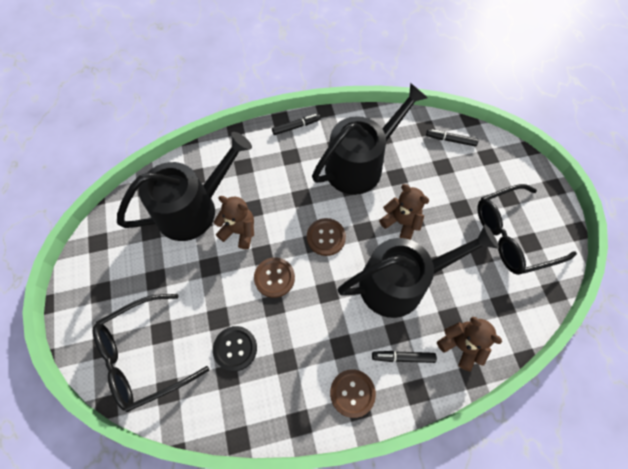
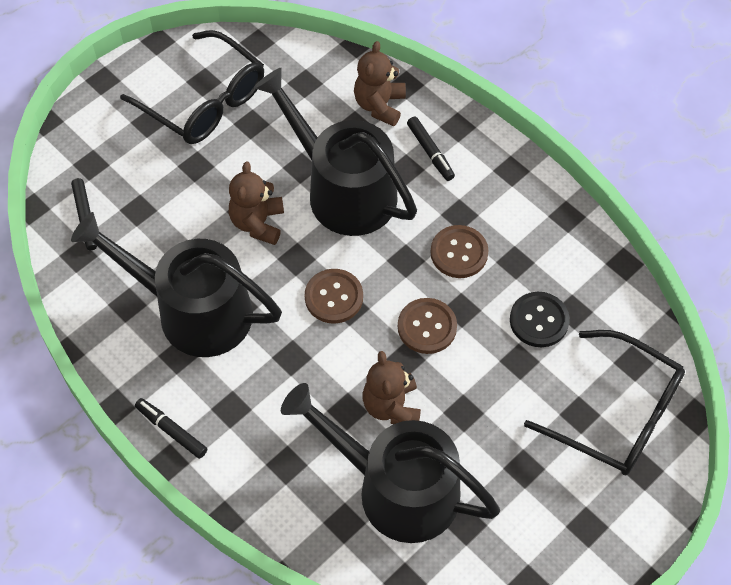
camera: 120 degrees left, 5 degrees down
(352, 393) = (501, 182): brown button -> brown button (459, 253)

